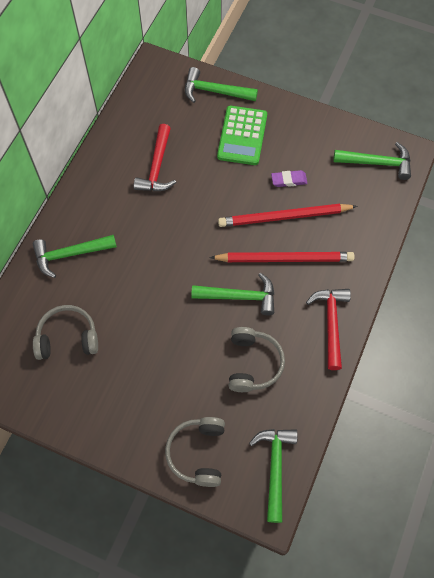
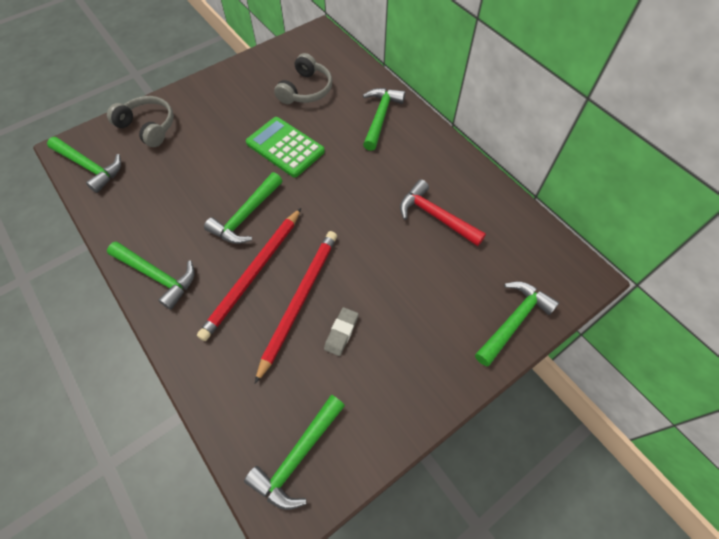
camera: 120 degrees right, 5 degrees down
(242, 136) = (431, 316): green calculator -> green calculator (285, 147)
(253, 363) = (179, 194): grey headphones -> none
(289, 180) = (341, 332): purple eraser -> grey eraser
(331, 324) = (157, 276): red hammer -> green hammer

